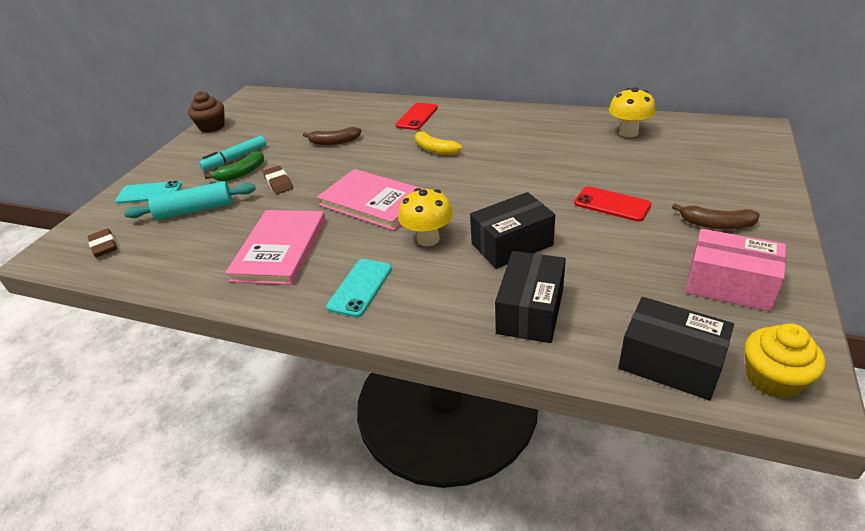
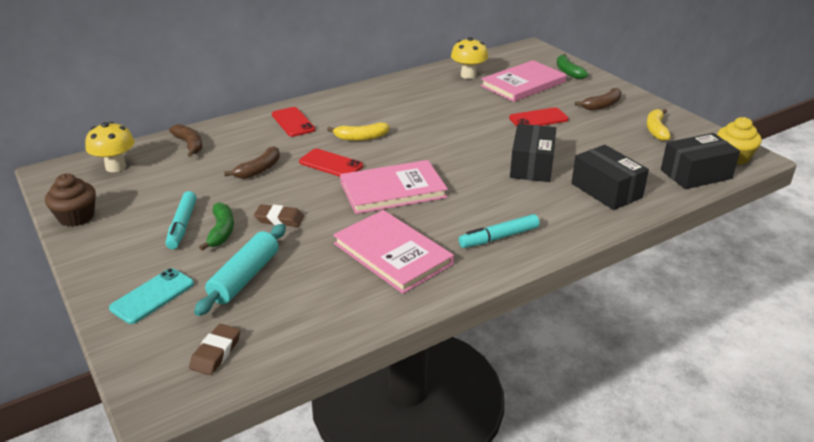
camera: 55 degrees left, 5 degrees down
(104, 246) = (216, 353): brown eraser -> brown eraser turned 75 degrees counterclockwise
(335, 106) = (189, 145): none -> brown banana
(360, 287) = (499, 237): turquoise phone -> turquoise marker
(377, 160) = (331, 164): none -> red phone
(428, 239) = (479, 190): yellow mushroom -> yellow mushroom (115, 167)
(668, 163) = (523, 84): none -> pink book
(729, 285) = (656, 130): pink box -> yellow banana
(750, 171) = (568, 72): none -> green banana

